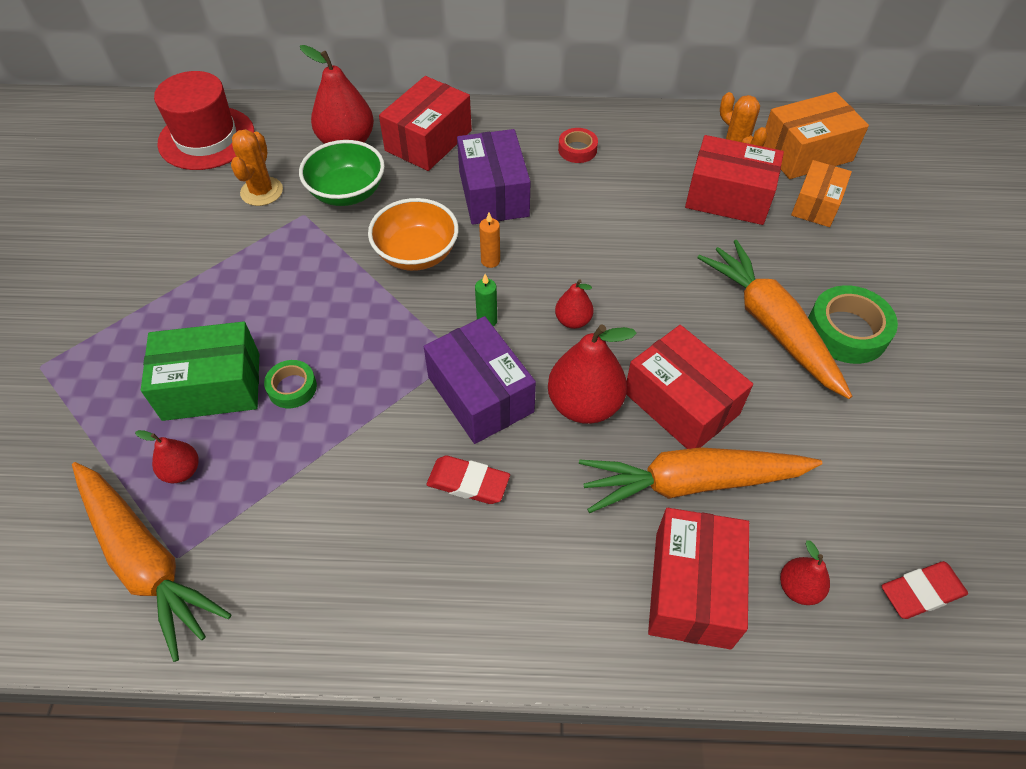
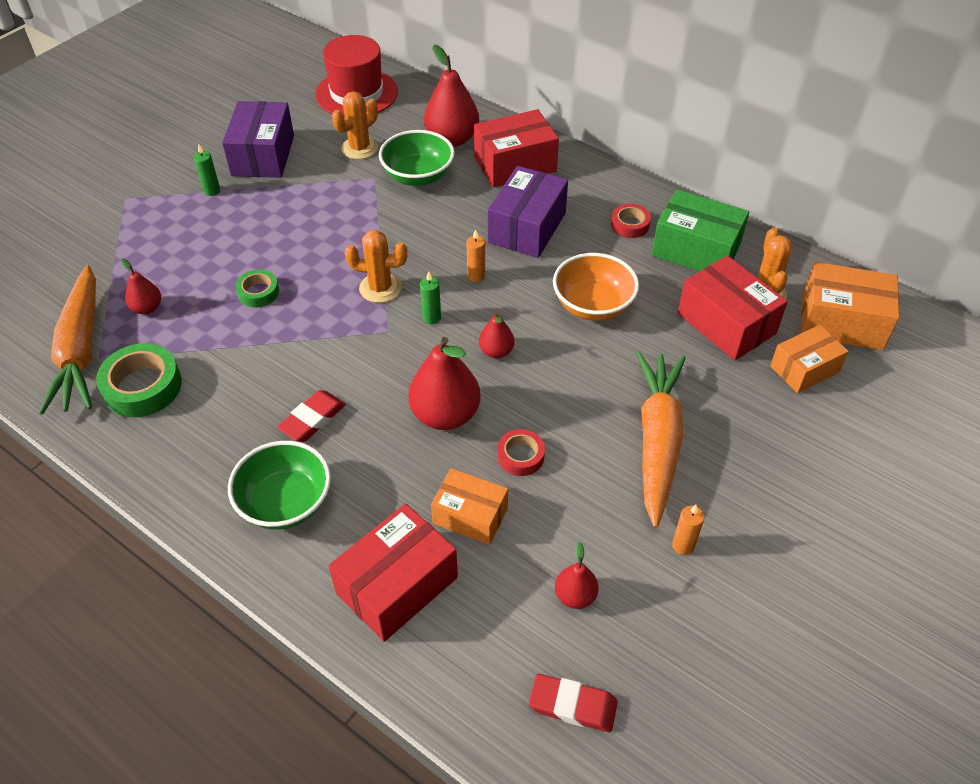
camera: 35 degrees right, 5 degrees down
(138, 308) = (212, 191): none -> green candle
(212, 386) = (211, 264): green box -> green box (696, 250)
(412, 318) = (380, 288): none -> orange cactus
(416, 254) = (426, 244): orange bowl -> orange bowl (593, 305)
(468, 482) = (312, 419): red eraser -> red eraser turned 75 degrees clockwise
(480, 394) = (377, 366): purple box -> purple box (263, 155)
(520, 580) = (285, 503): none -> green bowl
(681, 403) = (520, 456): red box -> red tape
(691, 483) = (470, 515): orange carrot -> orange box
(798, 588) = (477, 637): red pear -> red pear (575, 596)
(847, 331) = (721, 482): green tape -> green tape (142, 387)
(869, 401) = (683, 546): none -> orange candle

